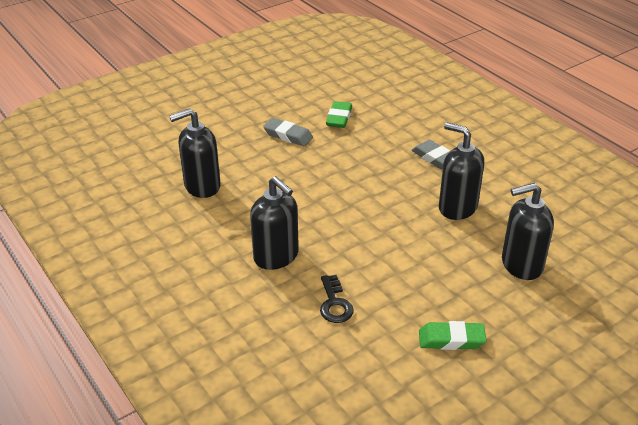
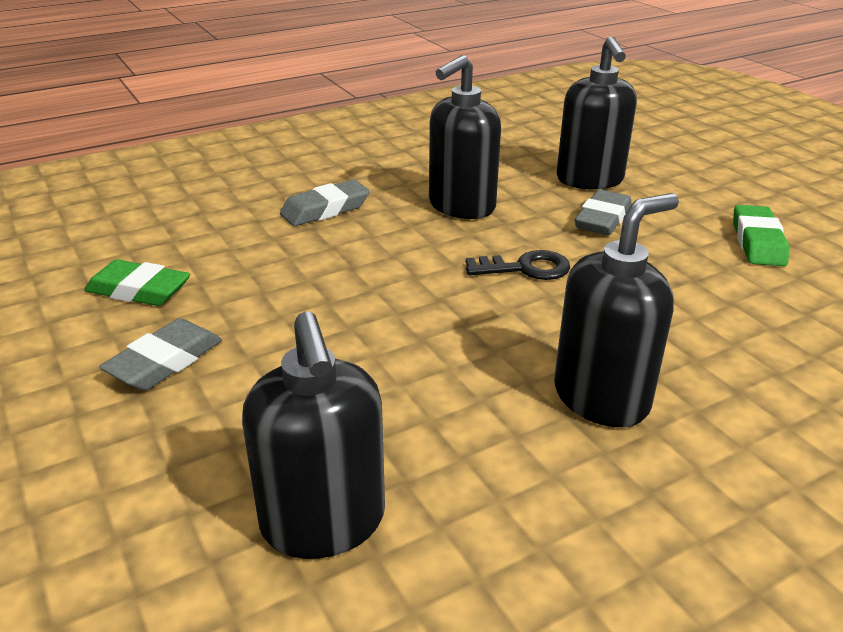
camera: 85 degrees left, 5 degrees down
(334, 303) = (718, 335): black key -> black key (525, 268)
(460, 267) = (602, 219): none -> grey eraser

